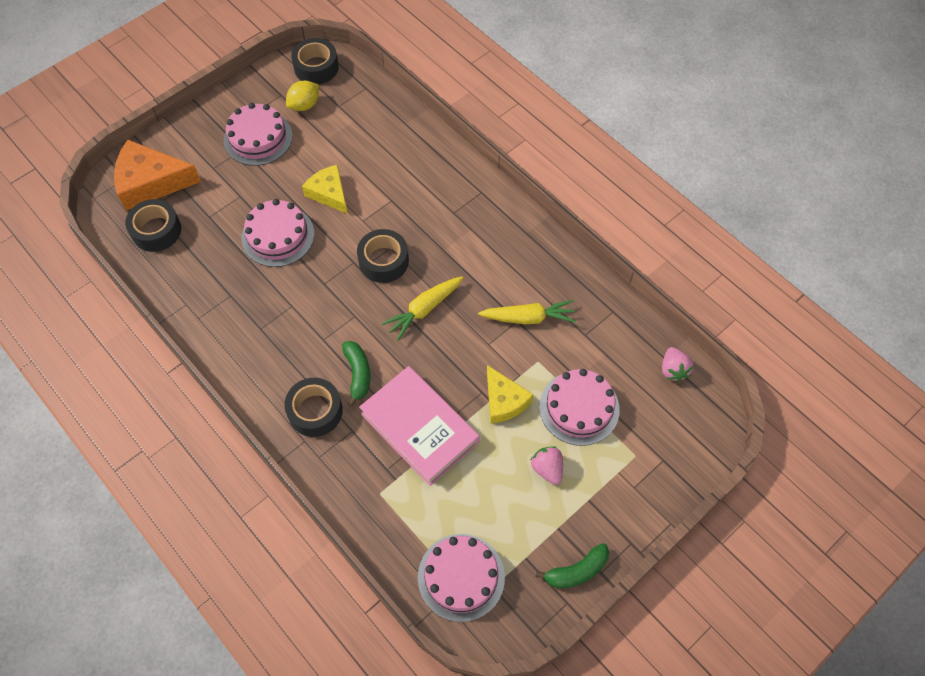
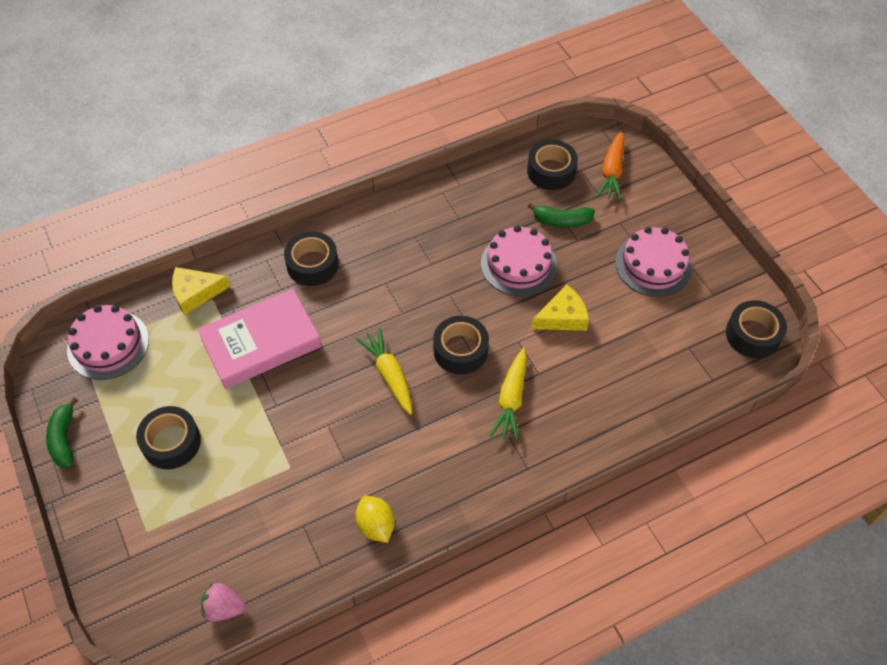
camera: 105 degrees right, 5 degrees down
(151, 182) = (612, 172): orange cheese -> orange carrot
(304, 105) = (694, 314): yellow lemon -> yellow lemon (376, 525)
(358, 374) = (337, 304): green banana -> green banana (562, 221)
(504, 401) = (258, 423): yellow cheese -> yellow cheese (195, 293)
(528, 318) = (344, 473): yellow carrot -> yellow carrot (511, 400)
(547, 469) = (171, 442): pink strawberry -> black tape
(579, 408) = (221, 492): pink cake -> none

